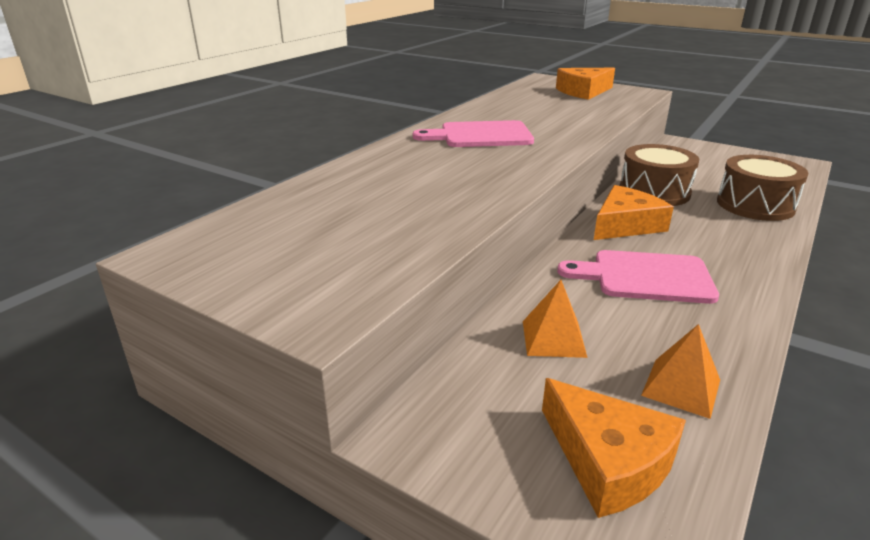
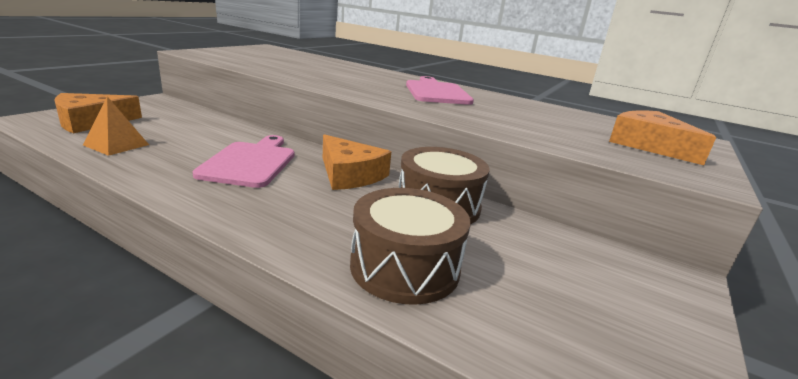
camera: 85 degrees right, 5 degrees down
(553, 338) = (197, 127): orange pyramid -> none

